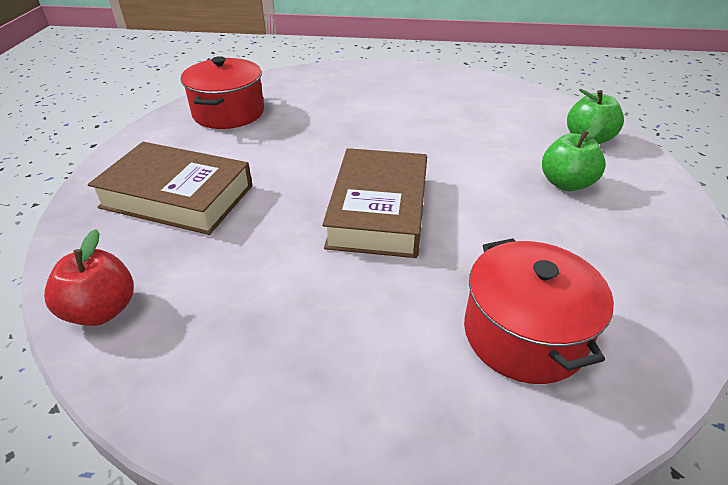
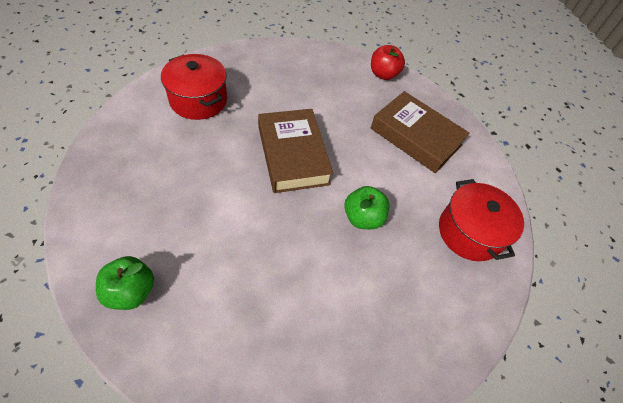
camera: 150 degrees right, 15 degrees up
(177, 196) = (416, 136): brown book -> brown book turned 45 degrees clockwise
(566, 183) = (163, 215): green apple -> green apple (363, 218)

